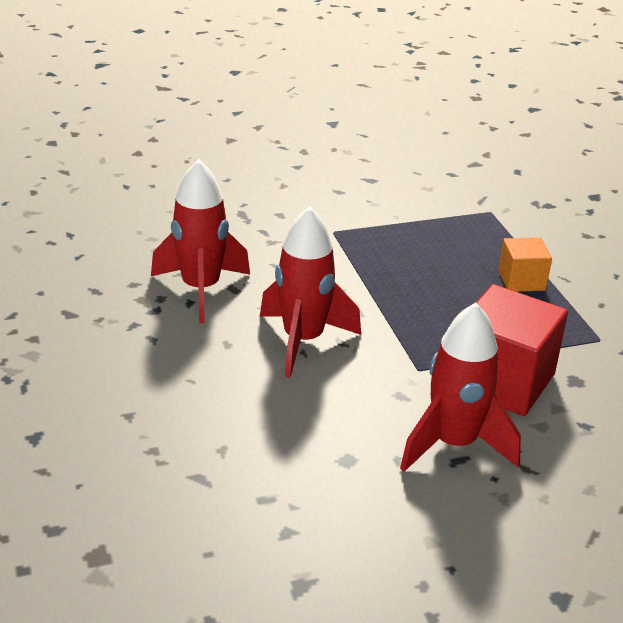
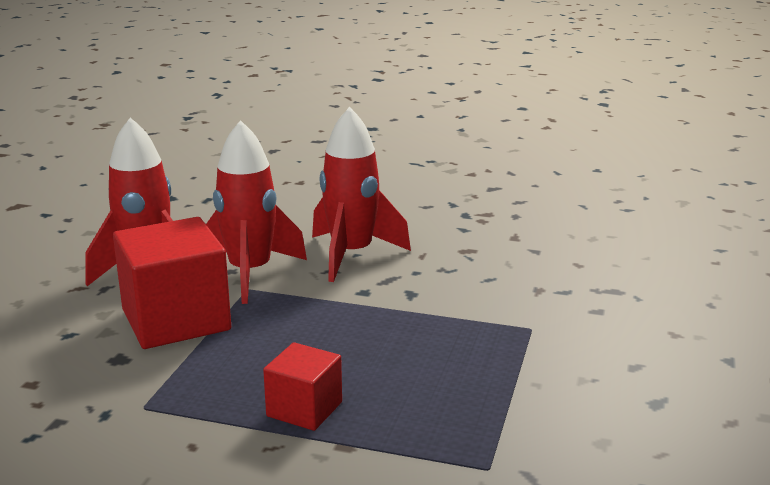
camera: 125 degrees right, 10 degrees down
(201, 289) = (478, 237): red rocket -> red rocket (250, 273)
(521, 280) = (304, 409): orange cube -> red cube

